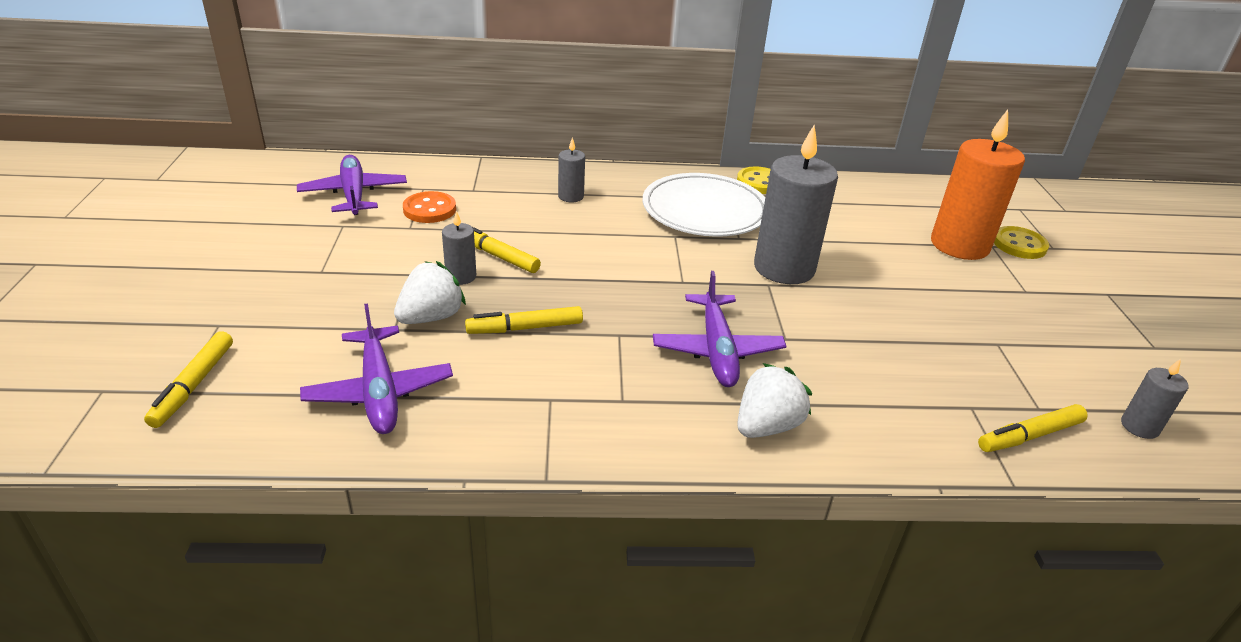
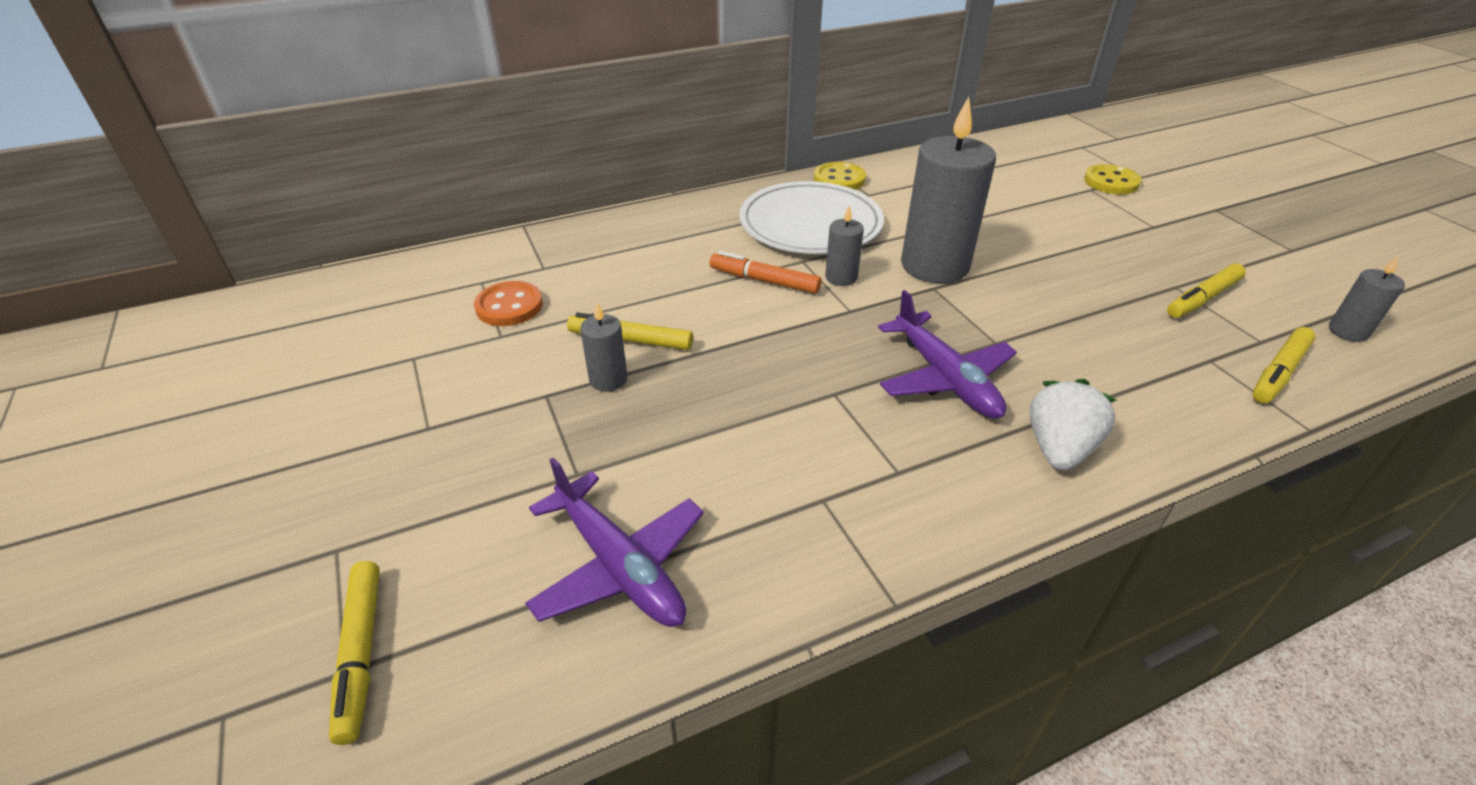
camera: 20 degrees left, 5 degrees up
(354, 194) = (399, 313): purple plane -> none
(431, 317) = (611, 443): white strawberry -> none
(525, 328) = (729, 420): yellow marker -> yellow marker (1202, 298)
(571, 196) = (660, 246): grey candle -> grey candle (841, 277)
(631, 242) = (764, 281): none -> orange marker
(959, 245) = (1064, 196): orange candle -> none

